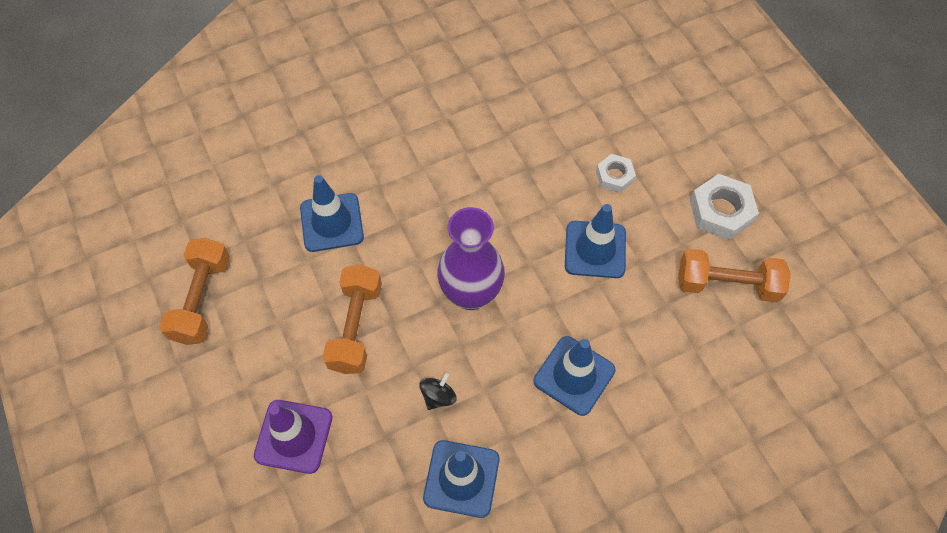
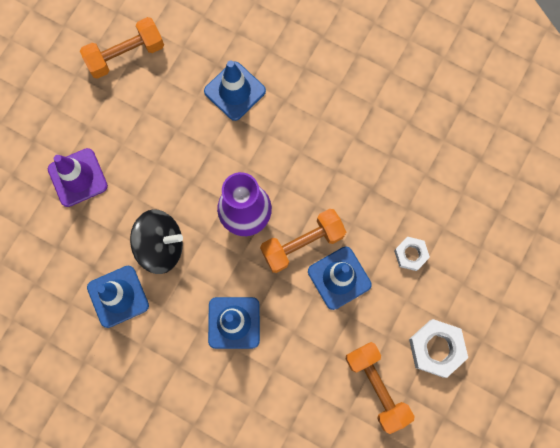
camera: 55 degrees right, 15 degrees up
(356, 327) = (172, 161): orange dumbbell -> orange dumbbell (302, 244)
(438, 396) = (161, 246): black spinning top -> black spinning top, size x2.04

